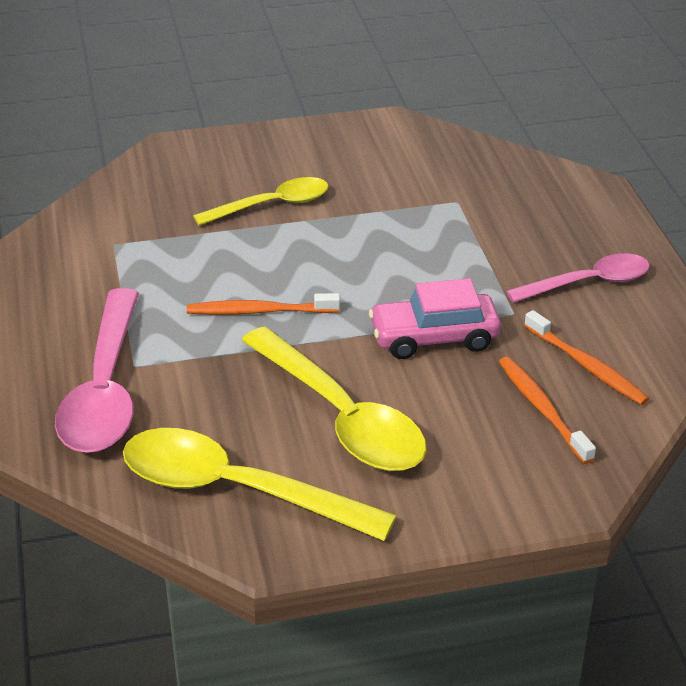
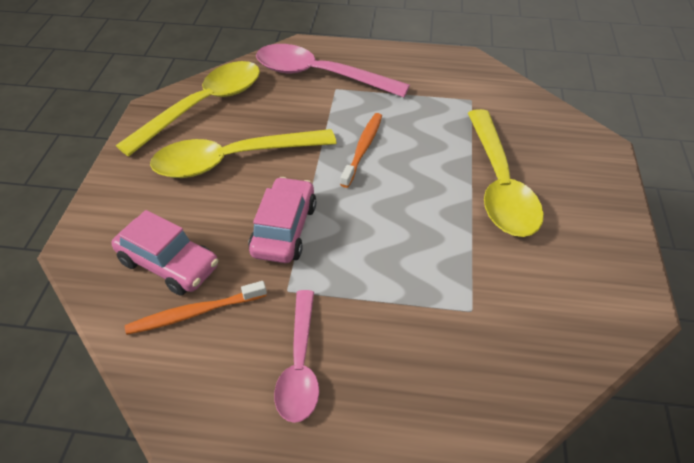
camera: 110 degrees right, 10 degrees up
(272, 205) = (499, 184): yellow spoon -> yellow spoon, size x1.60
(542, 409) = (169, 264): orange toothbrush -> pink car

